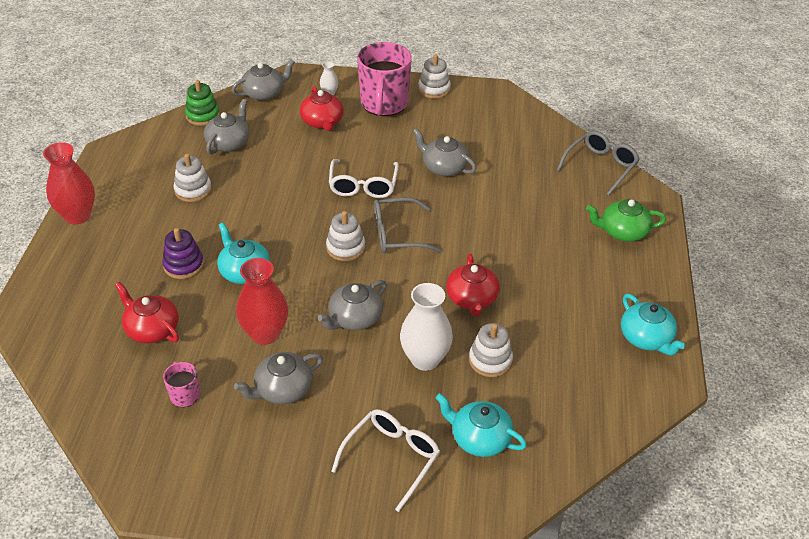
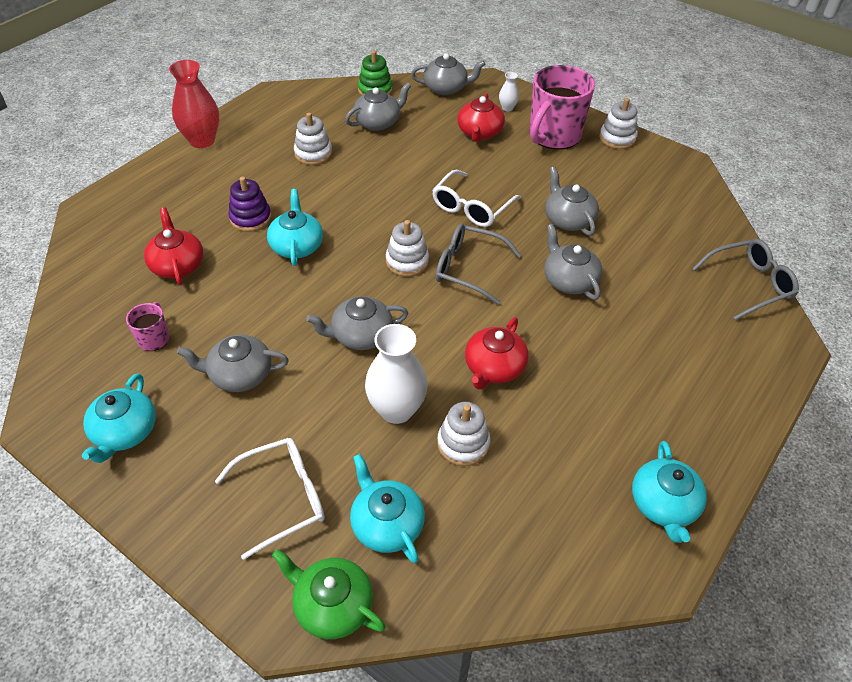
camera: 30 degrees right, 5 degrees up
(225, 474) = (125, 432): none -> turquoise teapot
(265, 334) = (267, 313): red vase -> none
(478, 213) = (569, 280): none -> grey teapot
(623, 232) = (724, 367): green teapot -> green teapot (332, 605)

